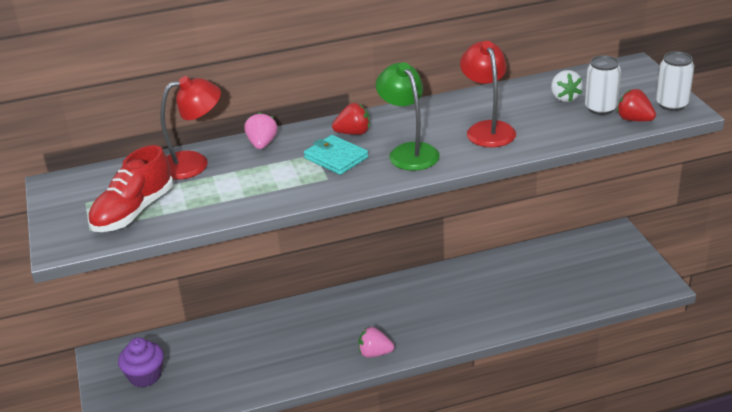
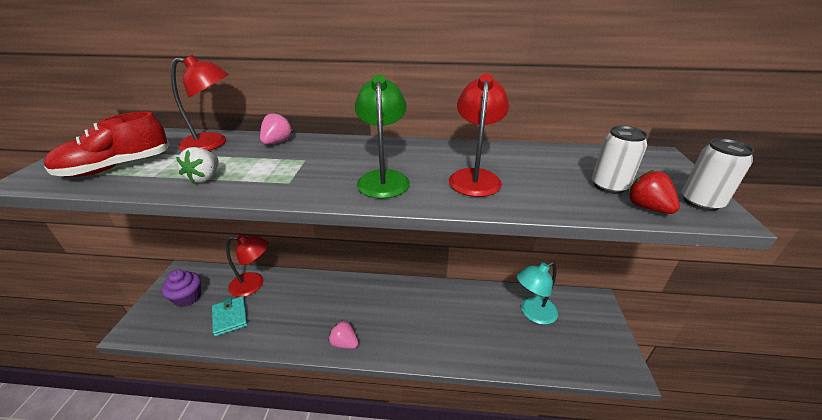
camera: 20 degrees right, 0 degrees up
(216, 338) = (254, 285): none -> red lamp
(336, 158) = (317, 167): turquoise wallet -> turquoise wallet (230, 317)
(353, 133) = (354, 151): red strawberry -> none
(556, 265) = (533, 313): none -> turquoise lamp
(564, 97) = (572, 167): white strawberry -> white strawberry (205, 178)

